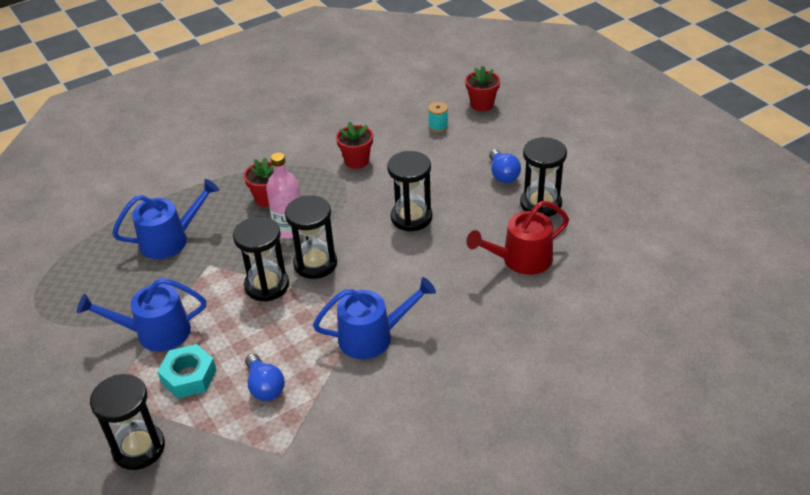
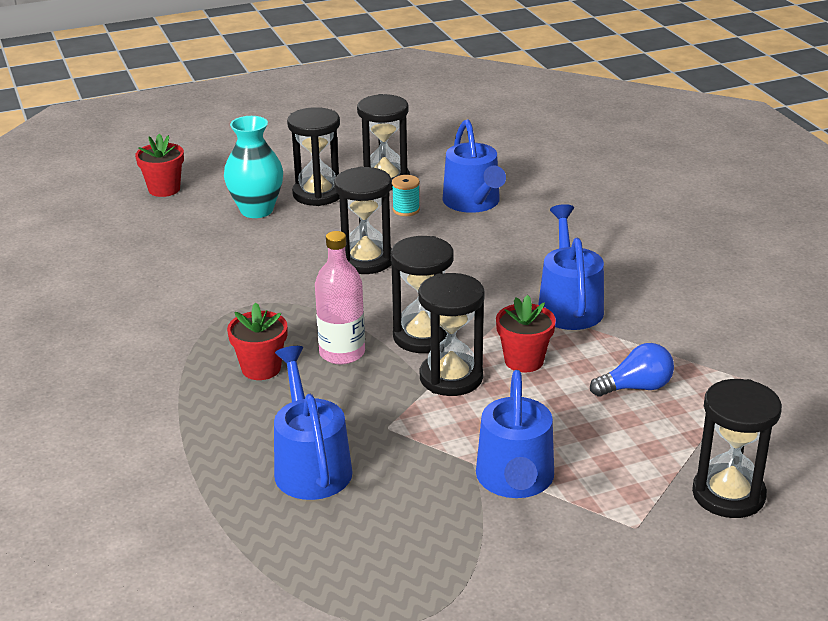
camera: 80 degrees left, 10 degrees down
(189, 376) = (607, 449): turquoise nut -> none
(356, 161) = (221, 289): red flower pot -> red flower pot (524, 361)
(438, 126) = (188, 223): turquoise spool -> turquoise spool (406, 210)
(467, 151) = (256, 210): none -> turquoise vase
(503, 175) = (318, 194): blue light bulb -> black hourglass
(521, 260) = (473, 202): red watering can -> blue watering can

